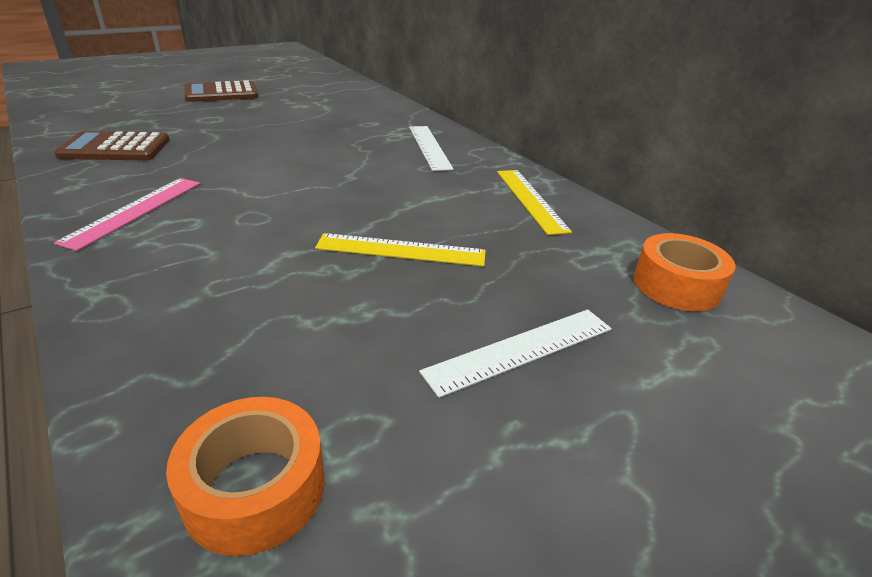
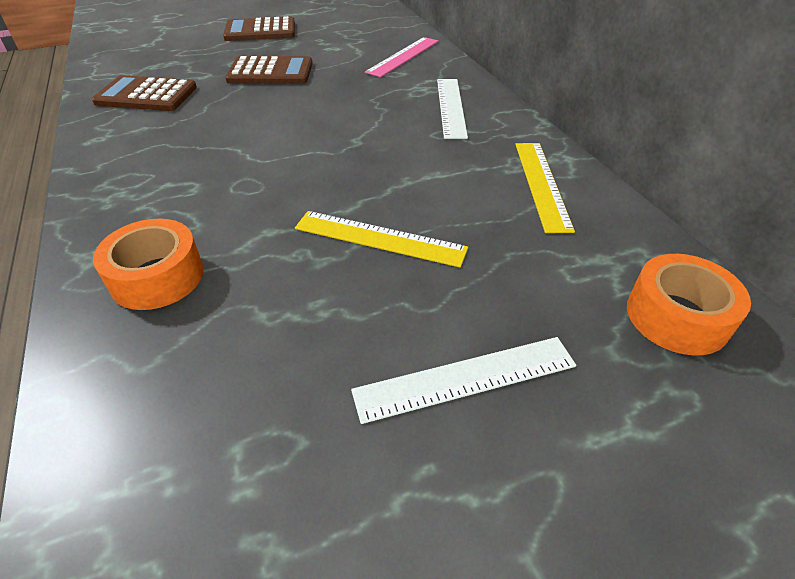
camera: 15 degrees right, 10 degrees up
(134, 211) = (144, 170): pink ruler -> pink ruler (403, 56)
(244, 125) = (270, 72): none -> brown calculator
(255, 488) = (161, 495): orange tape -> orange tape (157, 277)

